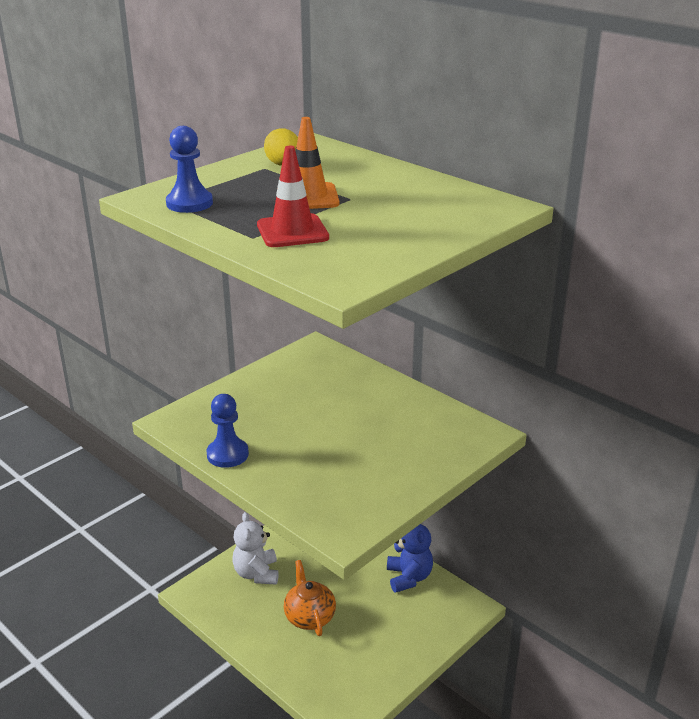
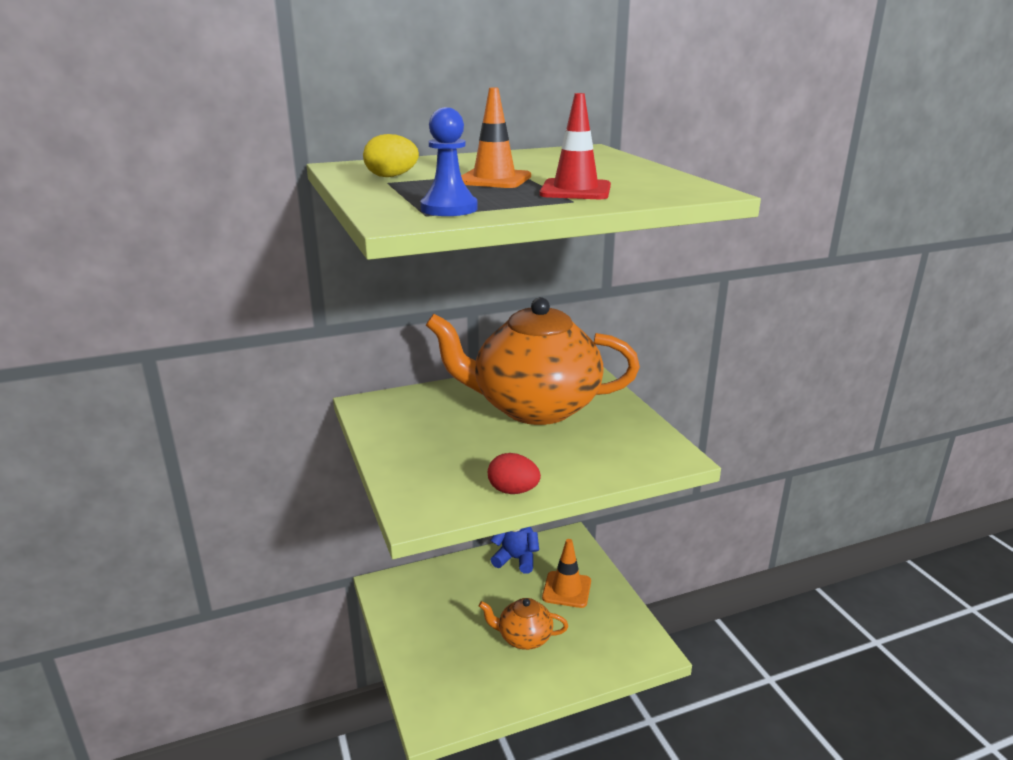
camera: 65 degrees left, 5 degrees down
(227, 454) = (513, 491): blue pawn -> red egg
(256, 573) = (439, 659): white teddy bear -> none
(376, 429) = (534, 407): none -> orange teapot
(390, 627) = (566, 589): none -> orange traffic cone

